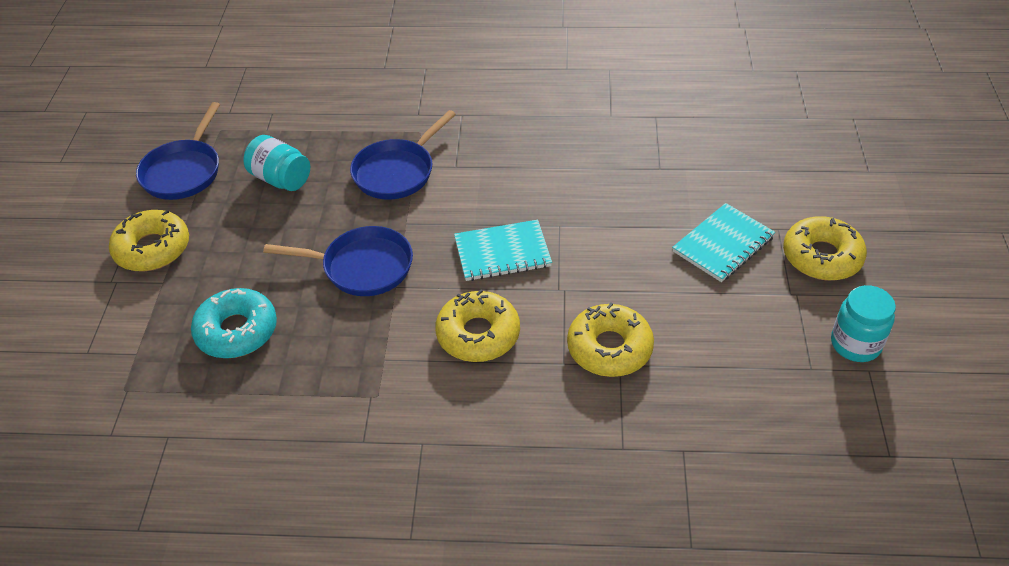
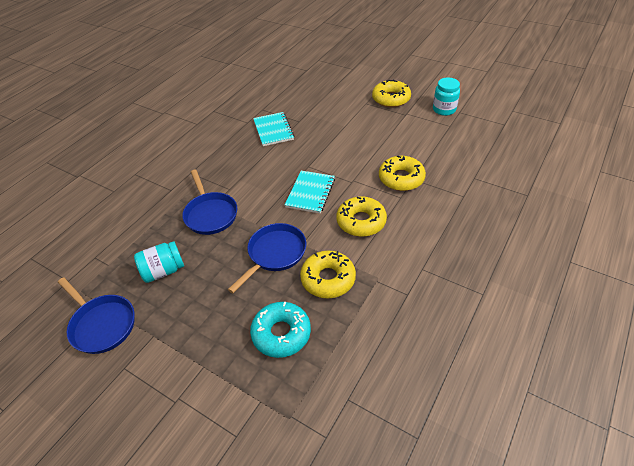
camera: 60 degrees left, 0 degrees up
(152, 249) = (164, 365): yellow donut -> yellow donut (328, 279)
(723, 244) = (363, 121): turquoise notebook -> turquoise notebook (273, 130)

